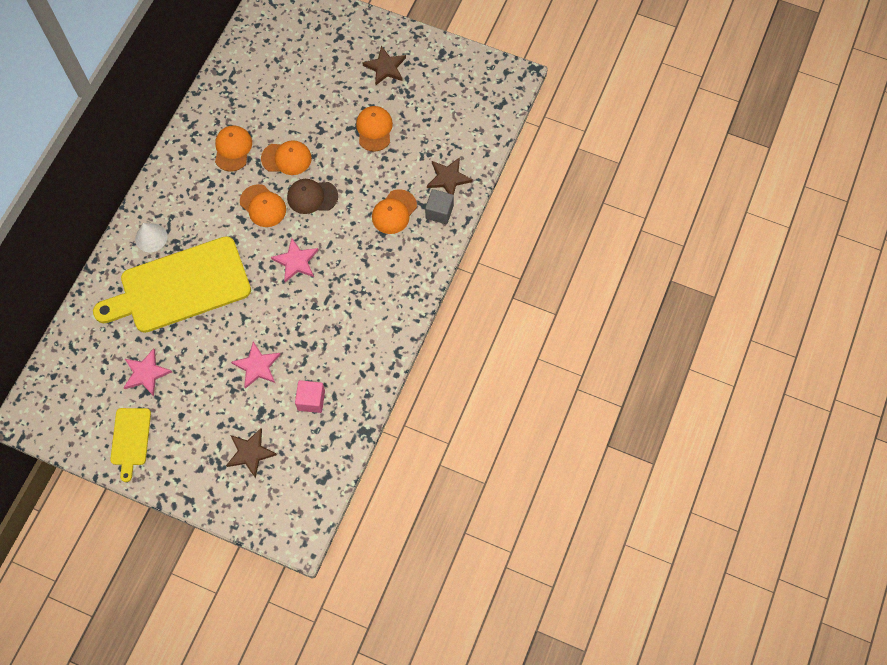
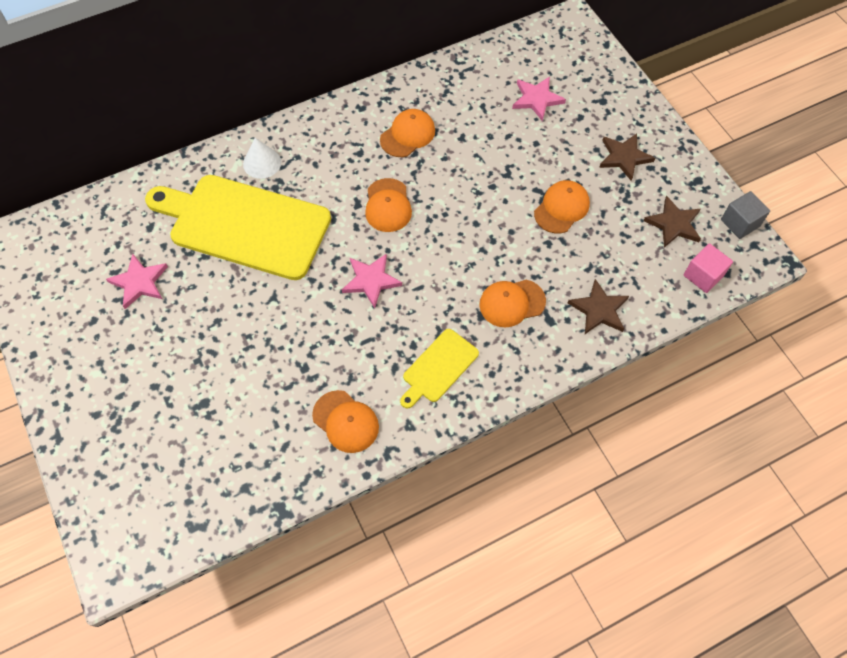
camera: 40 degrees right, 5 degrees down
(130, 439) = (67, 334): yellow cutting board -> yellow cutting board (438, 368)
(250, 453) = (154, 437): brown star -> brown star (673, 224)
(257, 366) = (241, 355): pink star -> pink star (536, 99)
(286, 158) = (450, 177): orange cap -> orange cap (345, 421)
(311, 400) = (259, 432): pink cube -> pink cube (703, 275)
(312, 197) = (442, 230): brown cap -> none
(439, 212) = (560, 337): grey cube -> grey cube (740, 223)

